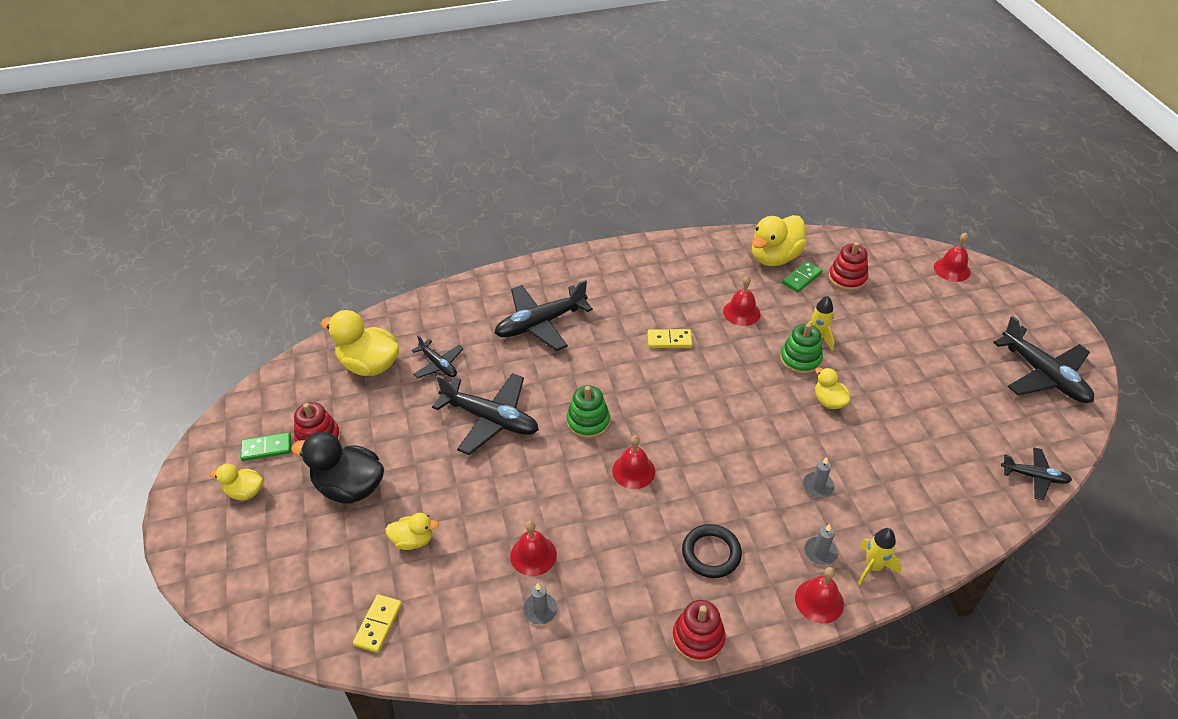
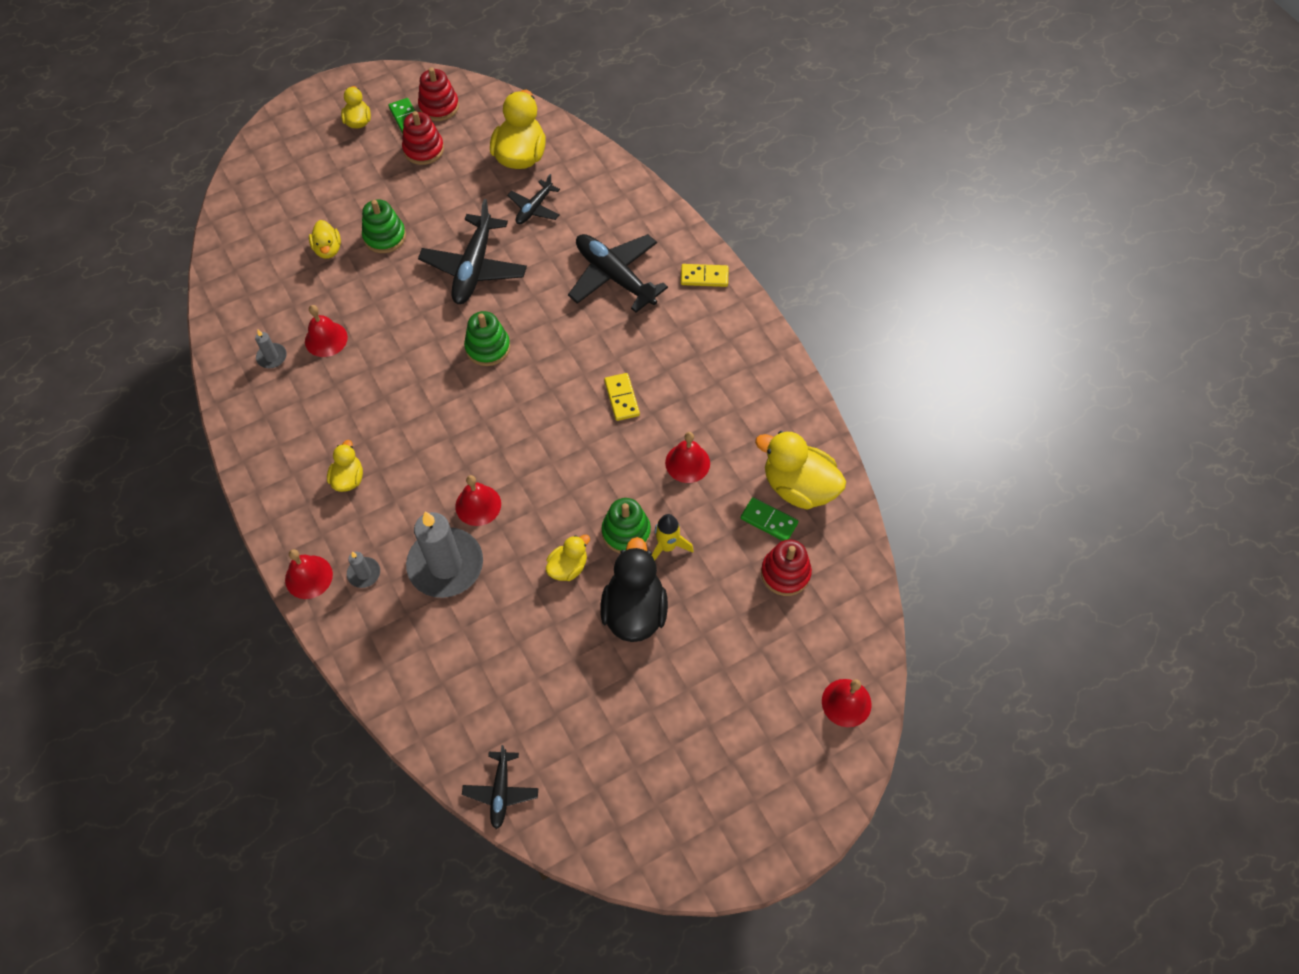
camera: 75 degrees right, 15 degrees up
(349, 487) = (375, 188): black duck -> black duck (634, 610)
(378, 624) = (245, 250): yellow domino -> yellow domino (704, 277)
(419, 487) = (384, 237): none -> green stacking toy
(633, 471) = (434, 398): red bell -> red bell (478, 505)
(698, 638) = (258, 481): red stacking toy -> red stacking toy (439, 107)
(711, 553) = (348, 478): black ring -> yellow duck
(817, 486) = (445, 565): grey candle -> grey candle, size x2.29
(873, 567) = (353, 623): yellow rocket -> none
(1043, 375) = (671, 814): black plane -> none

